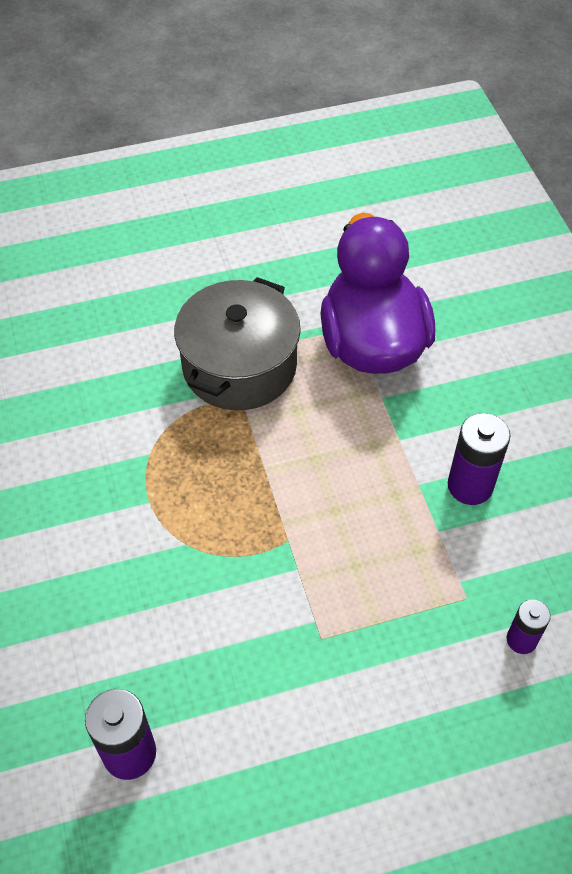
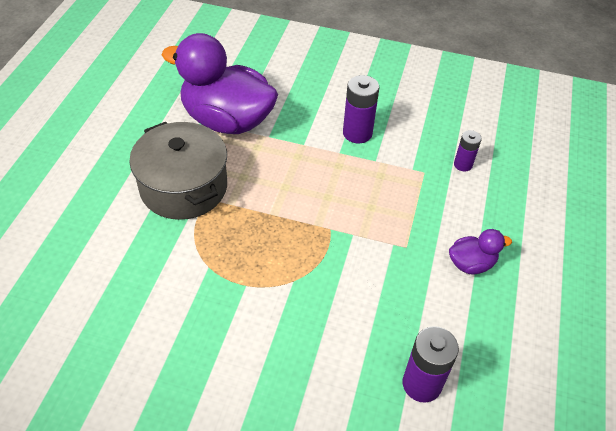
camera: 60 degrees left, 5 degrees down
(349, 730) = (471, 264): none -> purple duck

